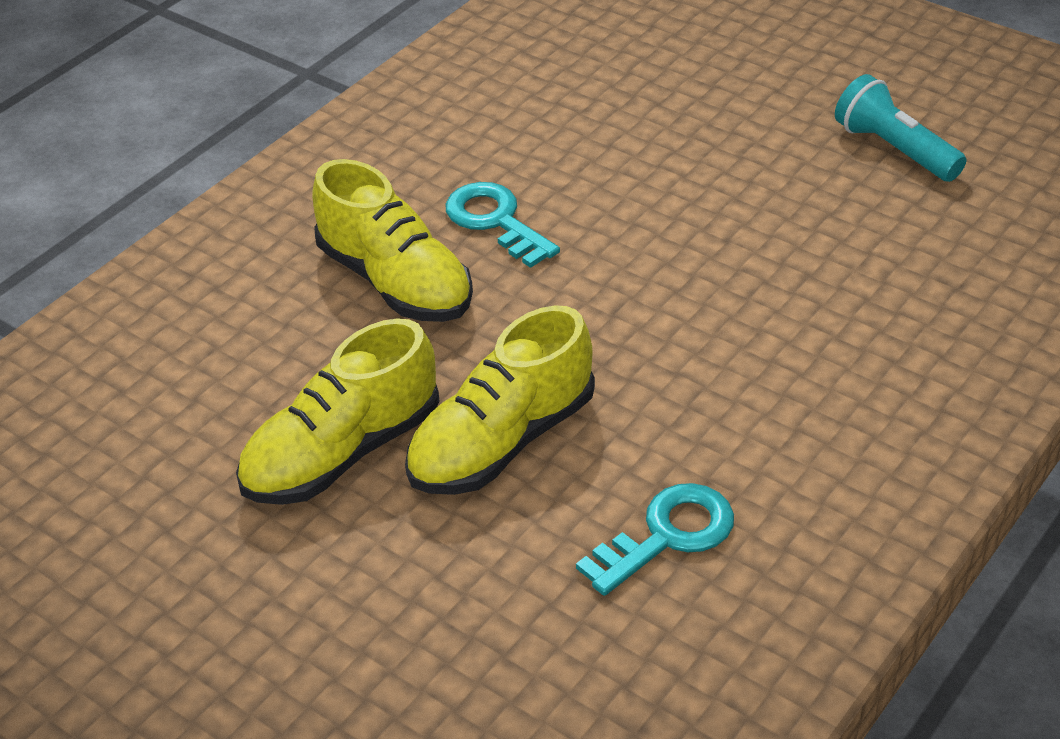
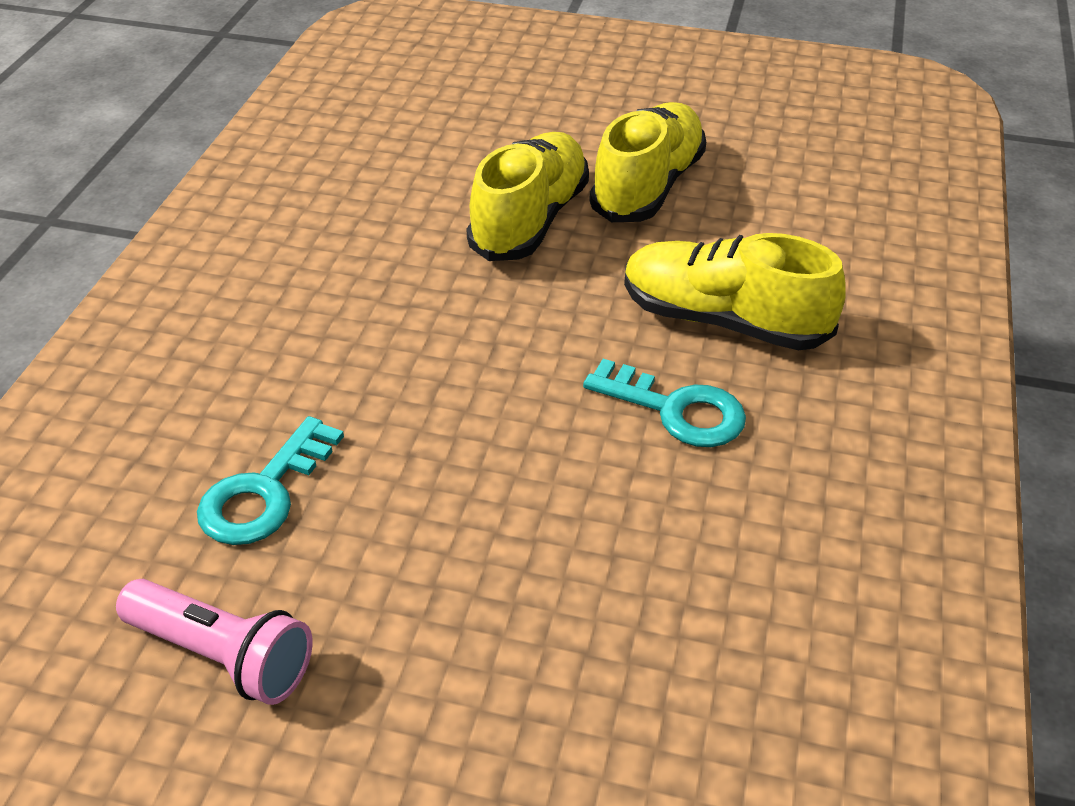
camera: 155 degrees right, 0 degrees up
(667, 536) = (369, 192): turquoise key -> turquoise key (264, 492)
(894, 149) = (222, 656): turquoise flashlight -> pink flashlight

